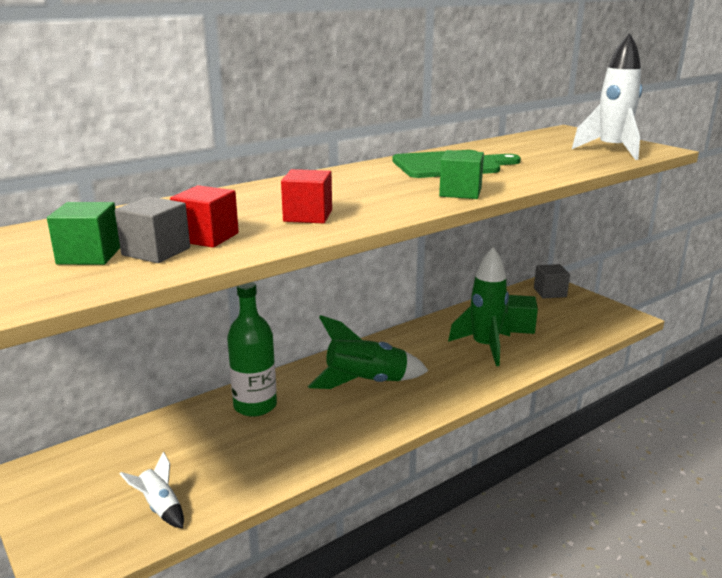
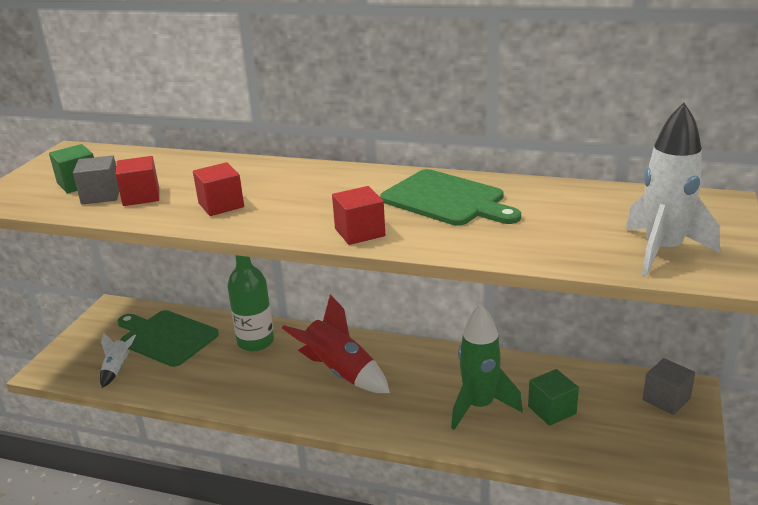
camera: 55 degrees right, 5 degrees up
(156, 454) = (166, 337): none -> green cutting board
(366, 383) = (340, 372): green rocket -> red rocket
(460, 192) = (359, 232): green cube -> red cube

